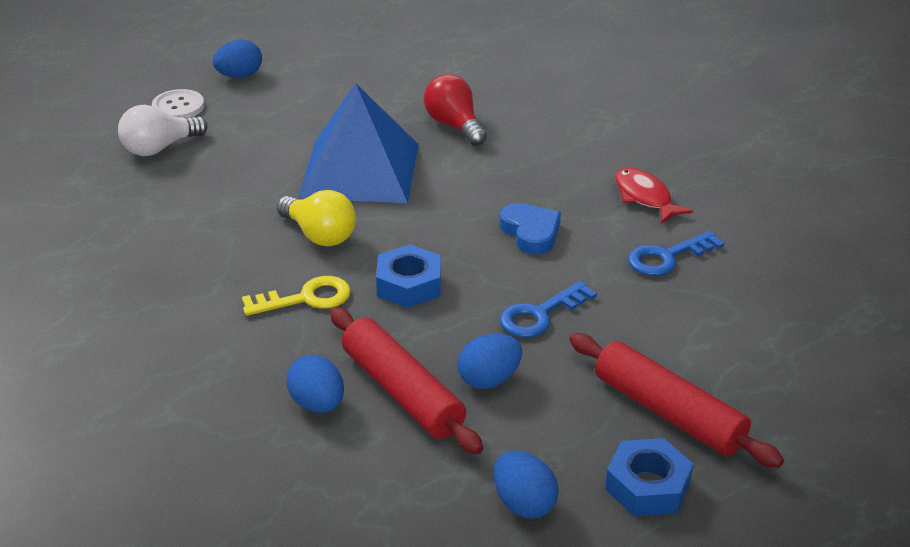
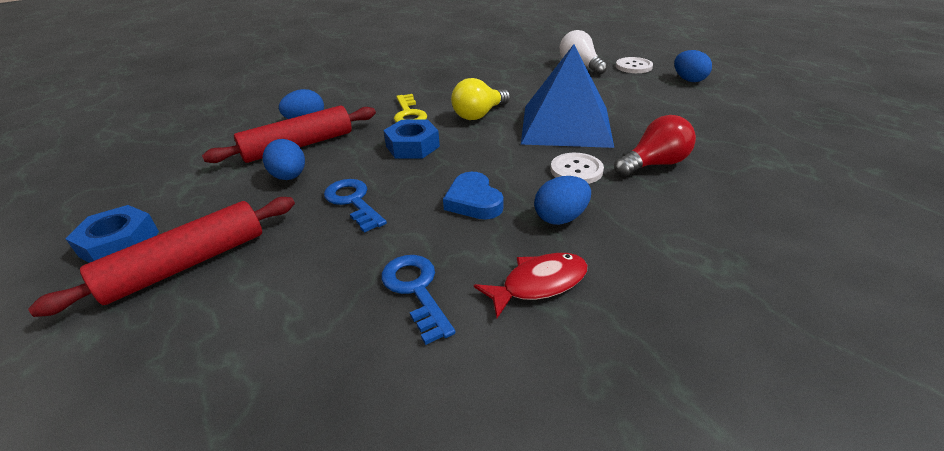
camera: 95 degrees right, 0 degrees up
(467, 169) = (576, 170): none -> white button
(523, 503) = (160, 188): blue egg -> blue egg (561, 218)
(531, 232) = (473, 201): blue heart -> blue heart turned 90 degrees clockwise

